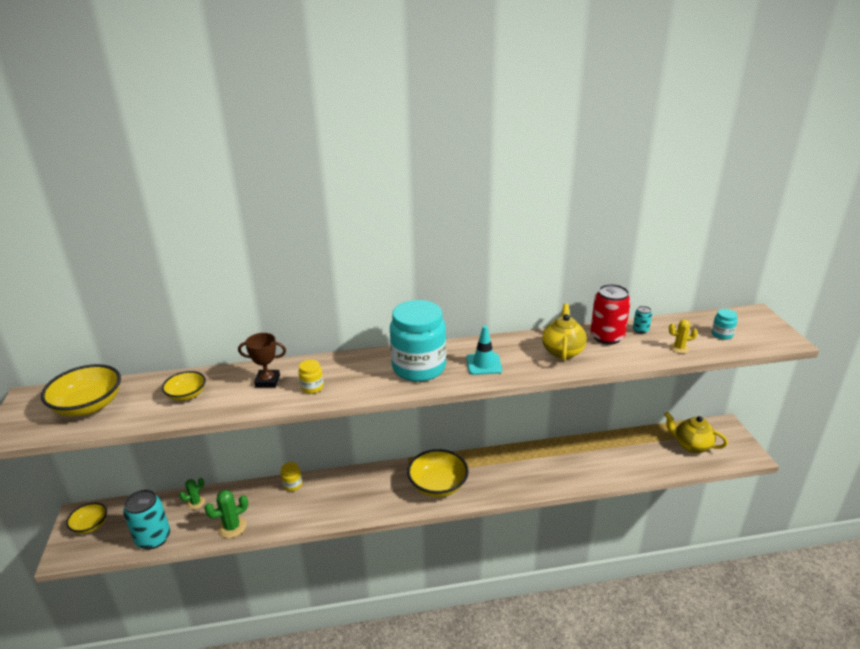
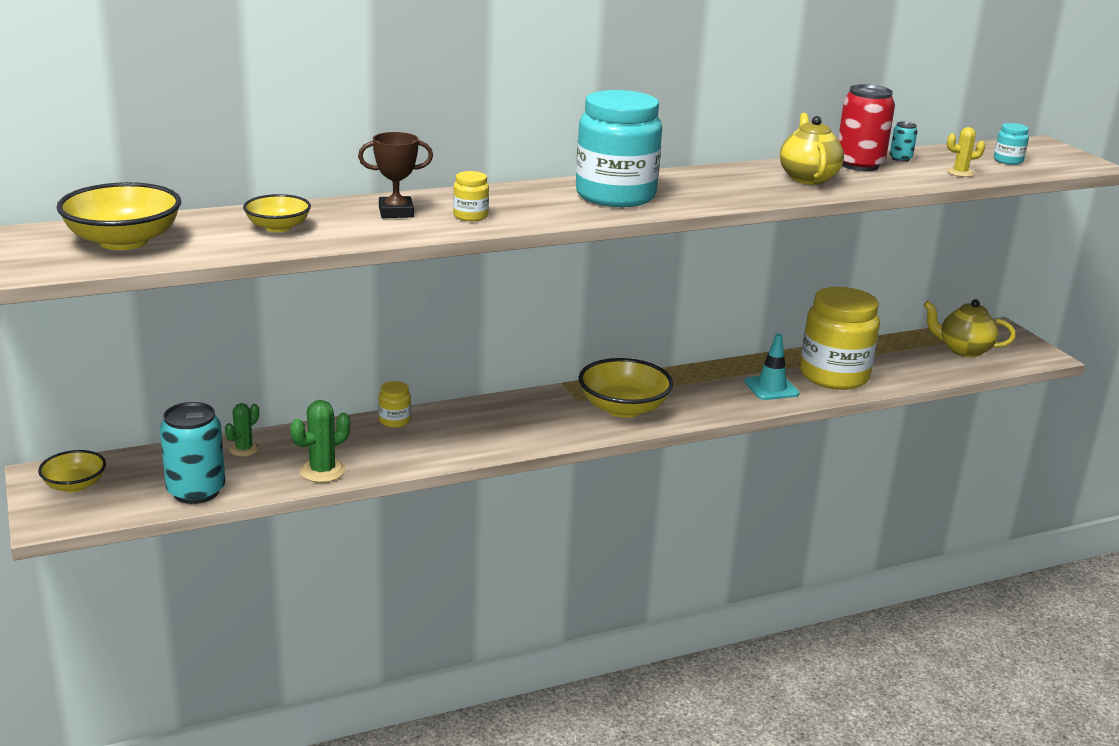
camera: 15 degrees left, 5 degrees down
(484, 364) = (706, 191): turquoise traffic cone -> turquoise traffic cone (771, 388)
(590, 465) = (834, 376): none -> yellow jar

